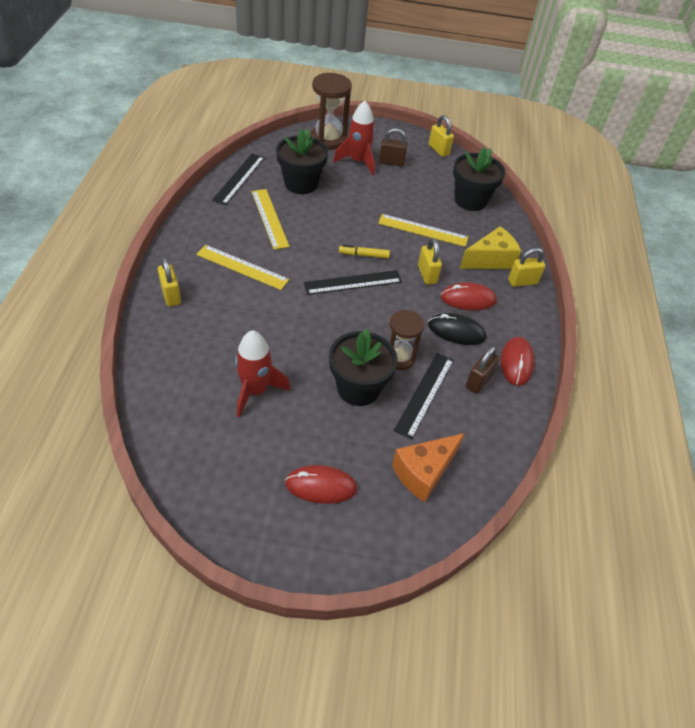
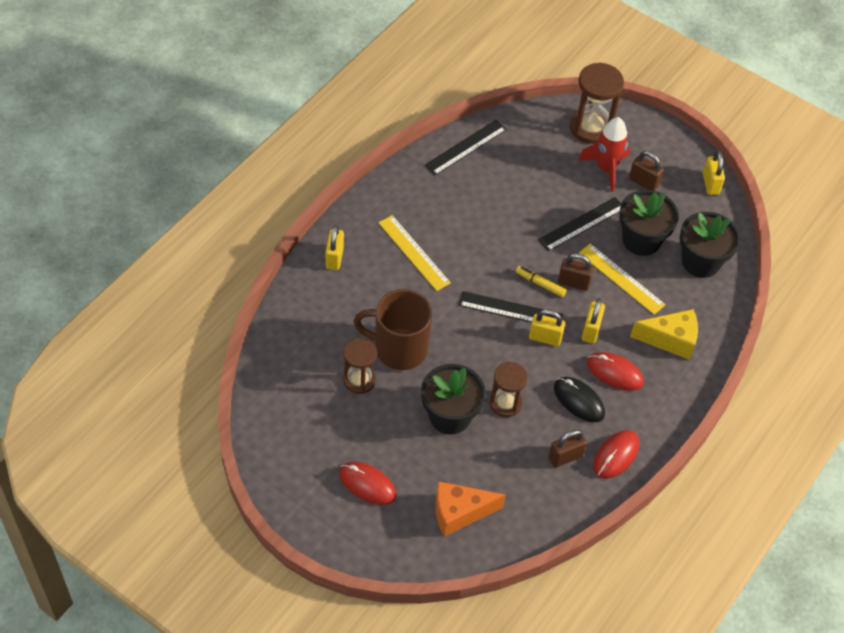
camera: 30 degrees right, 5 degrees up
(255, 391) = (359, 380): red rocket -> brown hourglass
(269, 218) = (470, 207): yellow ruler -> none
(276, 349) = (399, 348): none -> brown mug
(301, 183) = (526, 176): black flower pot -> black flower pot (641, 240)
(389, 245) = (573, 283): none -> brown padlock
(425, 394) = (506, 447): black ruler -> black ruler (582, 224)
(522, 282) = (687, 377): yellow padlock -> yellow padlock (545, 338)

